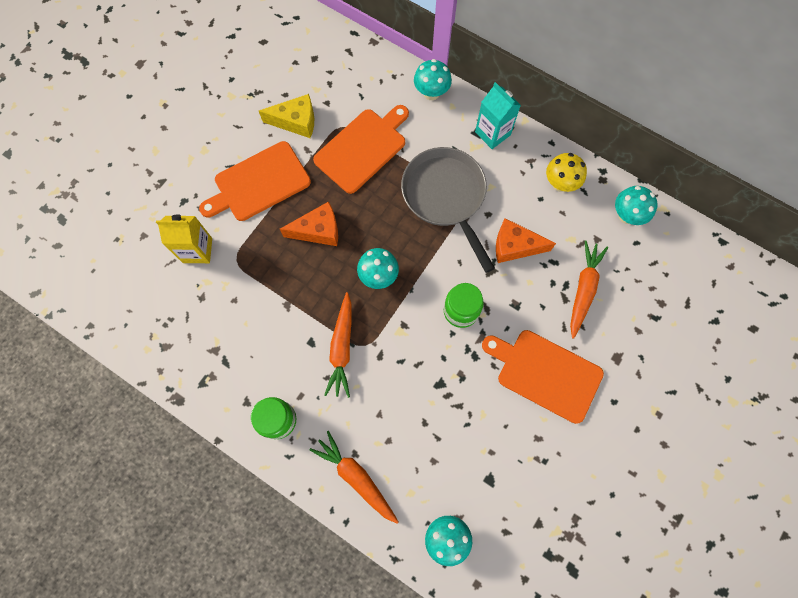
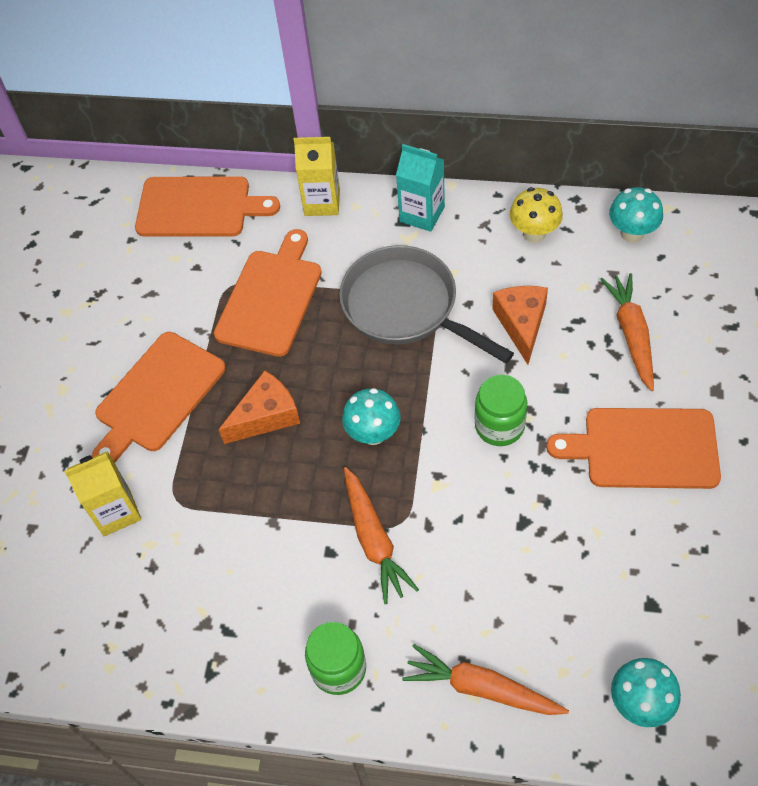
camera: 20 degrees left, 15 degrees down
(296, 122) = (168, 305): yellow cheese -> none
(349, 59) = (199, 207): none -> orange cutting board
(431, 93) = (322, 202): turquoise mushroom -> yellow carton
(515, 246) = (521, 324): orange cheese -> orange cheese turned 105 degrees clockwise

